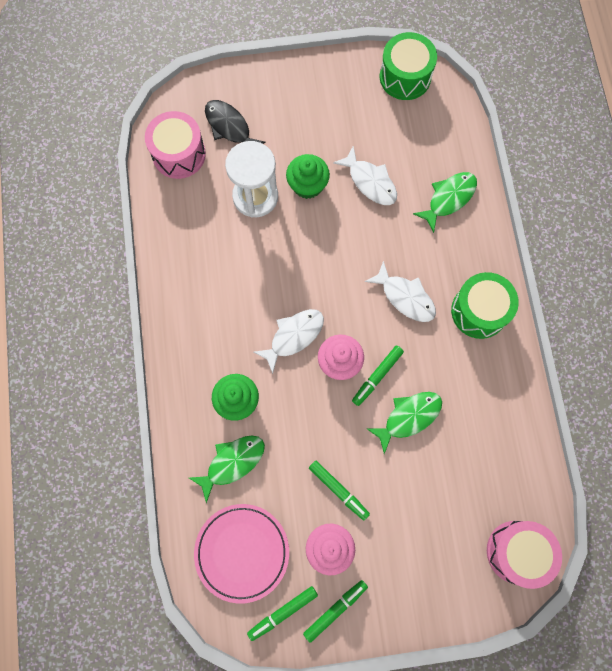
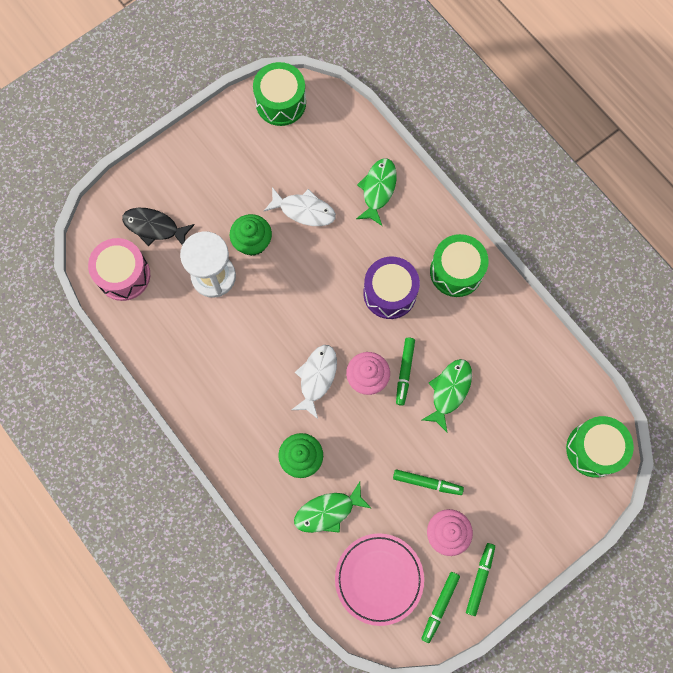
camera: 30 degrees left, 0 degrees up
(232, 463) = (328, 511): green fish -> green fish turned 135 degrees counterclockwise
(405, 297) = (389, 293): white fish -> purple drum
(517, 552) = (594, 449): pink drum -> green drum

